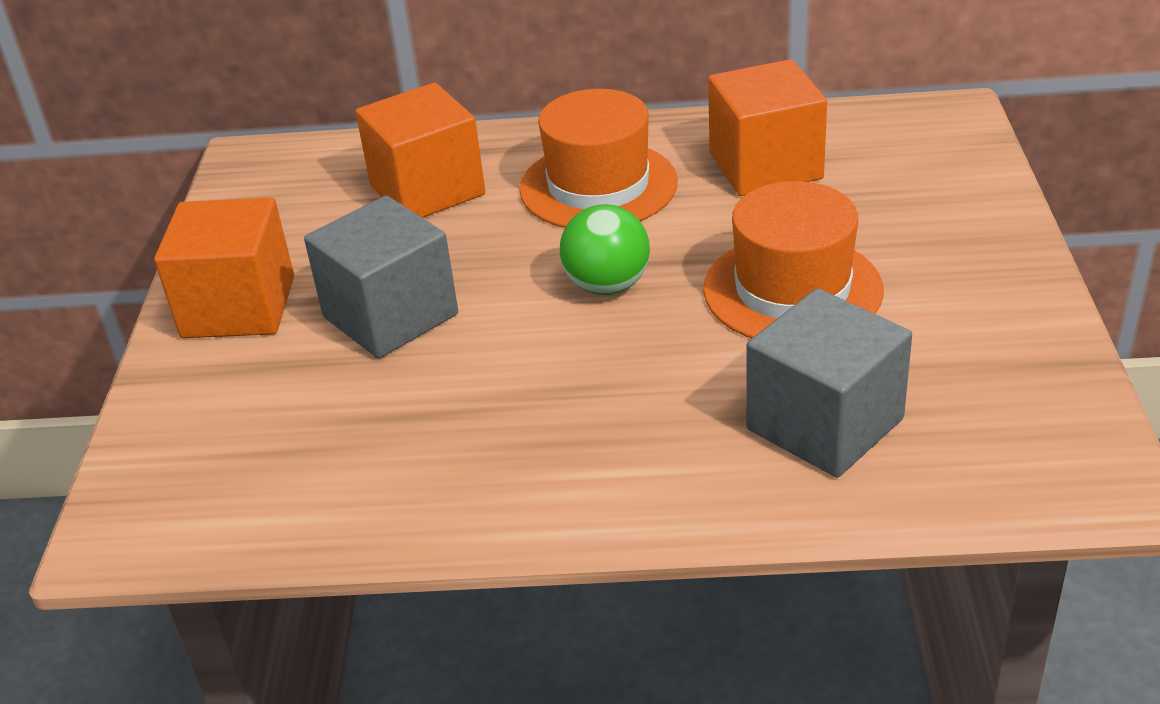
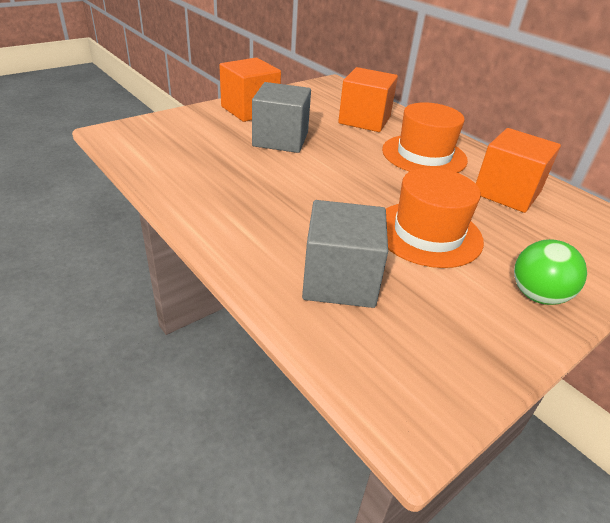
camera: 45 degrees right, 0 degrees up
(607, 286) = (361, 181): green ball -> green ball (537, 295)

